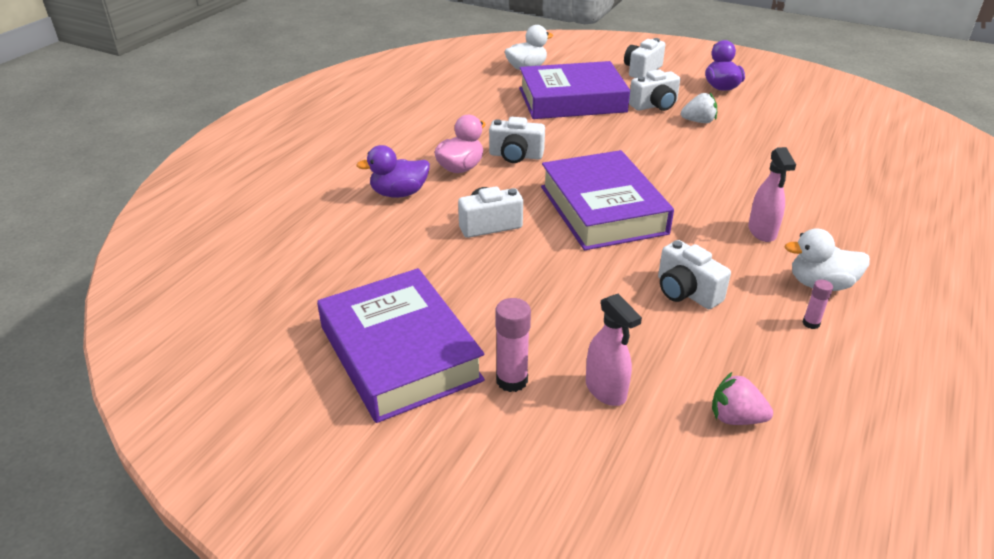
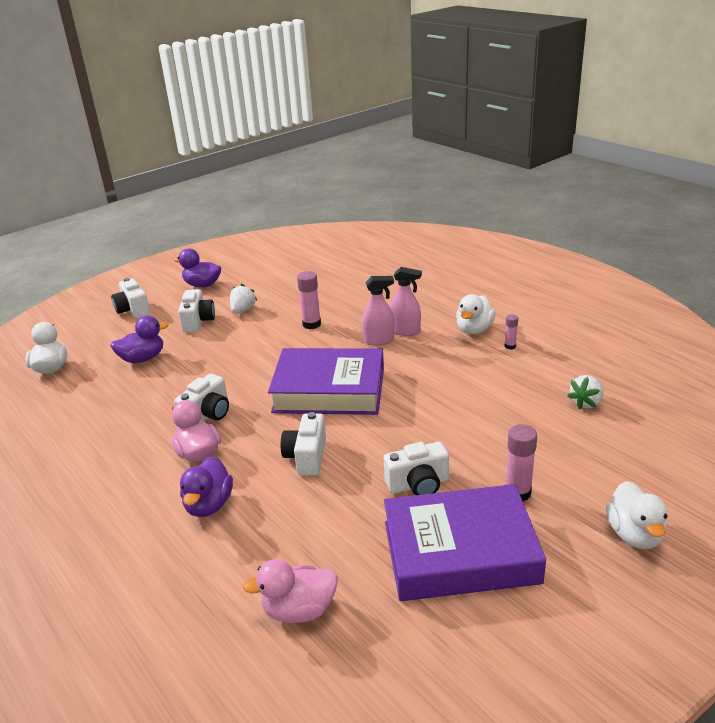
camera: 65 degrees left, 5 degrees down
(296, 273) = (299, 610): none -> pink duck
(486, 496) = (634, 534): none -> white duck
(572, 100) = (143, 359): purple book -> purple duck
(606, 390) = (544, 449): pink spray bottle -> pink spray bottle (379, 340)
(686, 292) = (454, 383): white camera -> white camera (418, 484)
(713, 167) = (311, 324): none -> pink glue stick
(735, 418) = (586, 402): pink strawberry -> white strawberry

